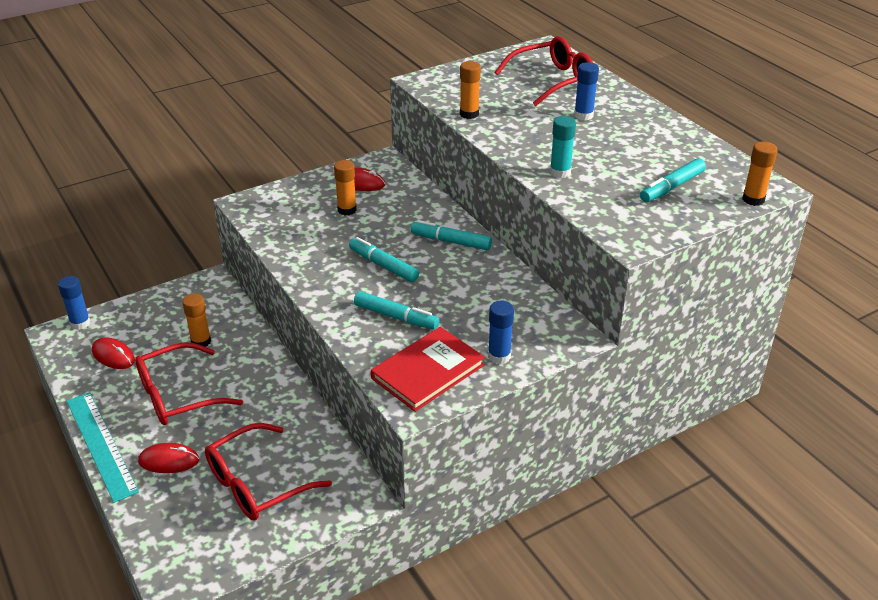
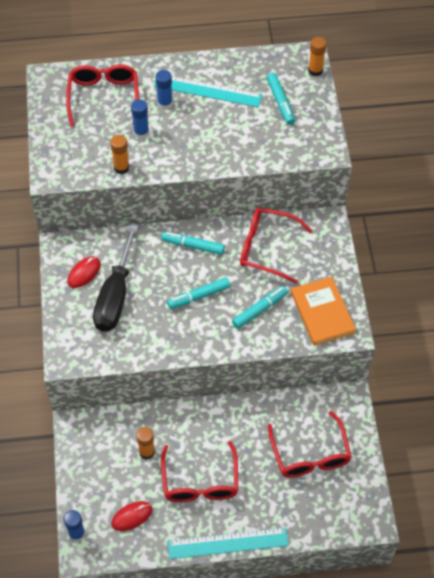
camera: 65 degrees left, 20 degrees up
(169, 461) = (264, 502): red mouse -> none
(347, 210) = (115, 295): orange glue stick -> black screwdriver
(428, 371) = (322, 312): red book -> orange book
(451, 241) = (193, 246): turquoise marker -> turquoise marker turned 60 degrees clockwise
(491, 297) = (266, 248): none -> red glasses
(499, 356) = (326, 269): blue glue stick -> blue glue stick (141, 133)
(560, 172) = (230, 150): turquoise glue stick -> none
(632, 135) = (207, 90): none -> turquoise ruler

